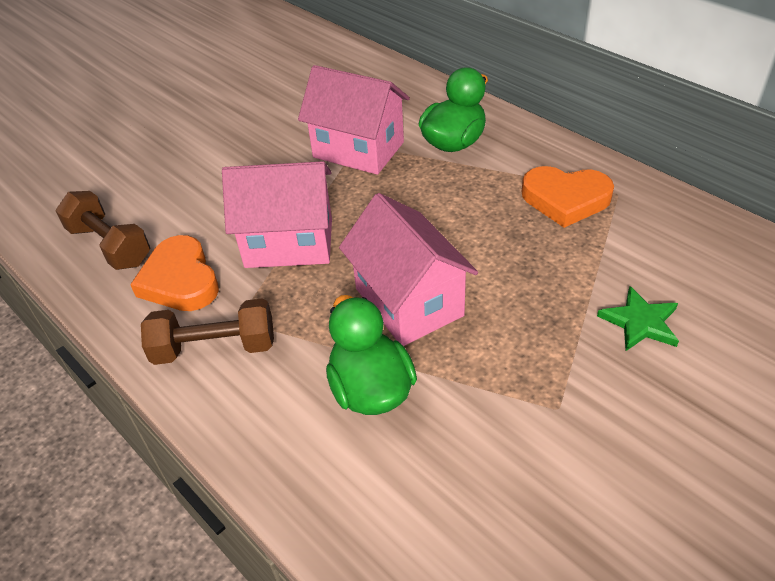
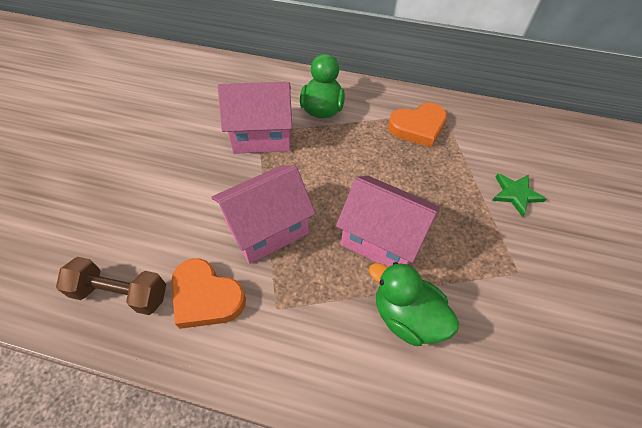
camera: 35 degrees left, 10 degrees up
(215, 348) = (277, 340): brown dumbbell -> none

